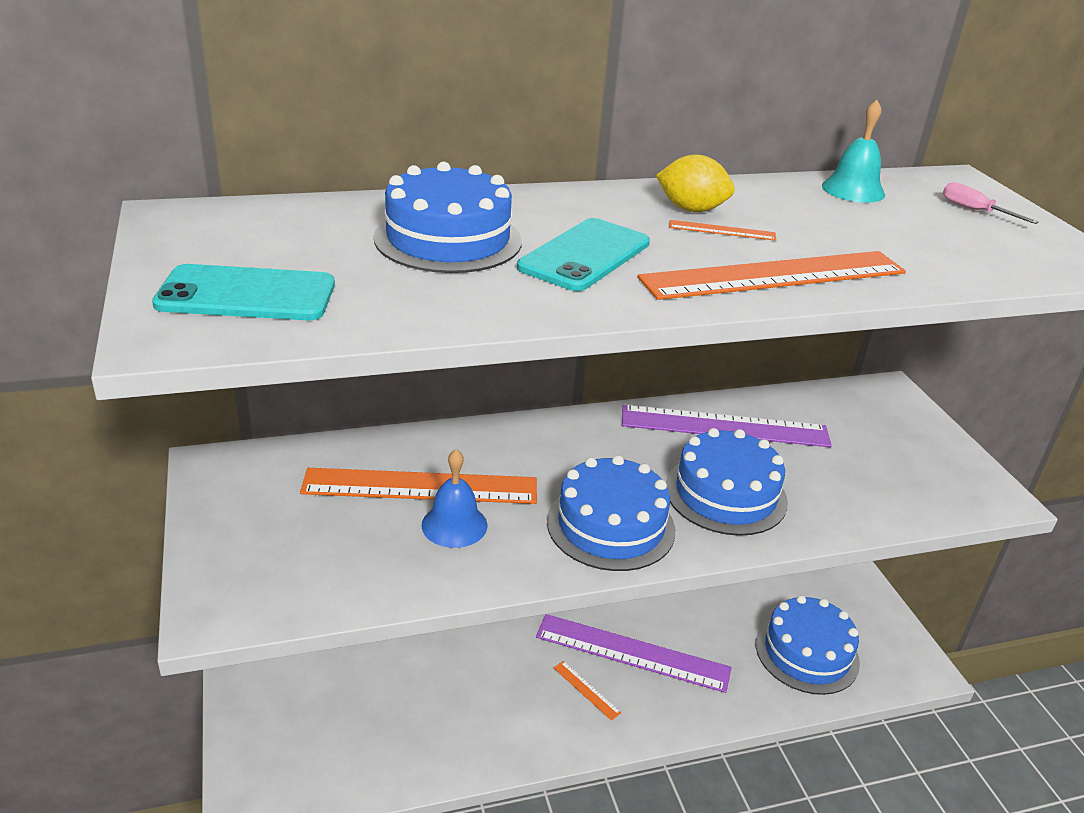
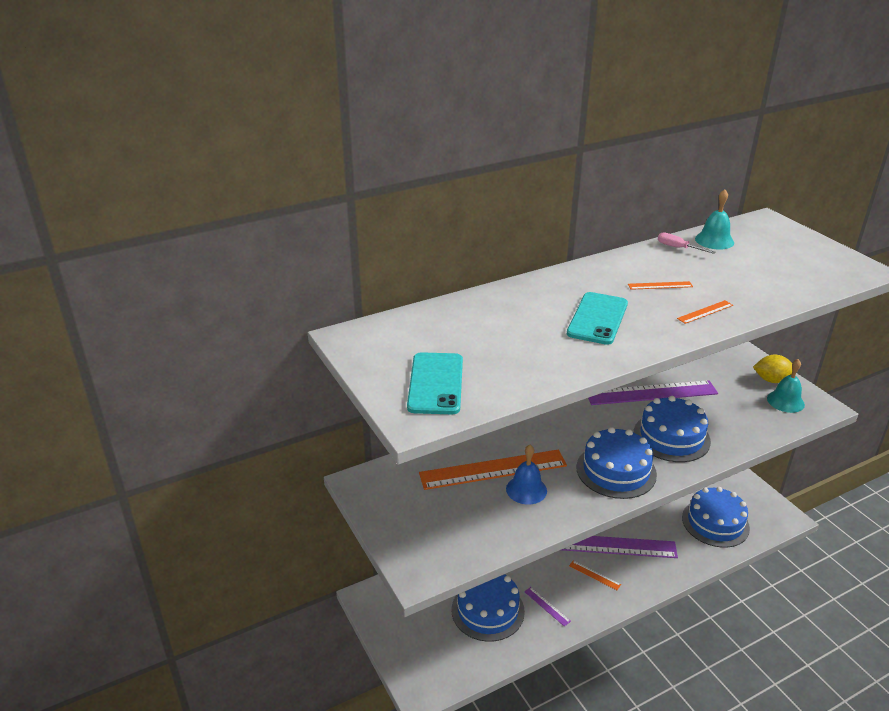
camera: 10 degrees left, 0 degrees up
(246, 295) = (436, 383): turquoise phone -> turquoise phone turned 75 degrees counterclockwise
(448, 239) = (516, 322): blue cake -> blue cake (487, 610)
(493, 720) = (547, 606): none -> purple ruler
(691, 209) = (634, 273): yellow lemon -> yellow lemon (771, 380)
(774, 275) = (705, 312): orange ruler -> orange ruler, size x0.41
(939, 478) = (785, 401): none -> turquoise bell
(975, 211) = (787, 243): pink screwdriver -> pink screwdriver (678, 248)

